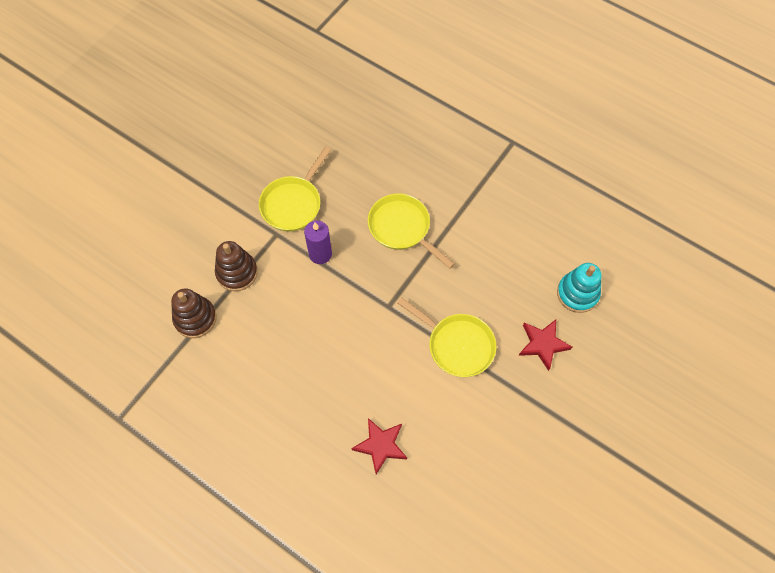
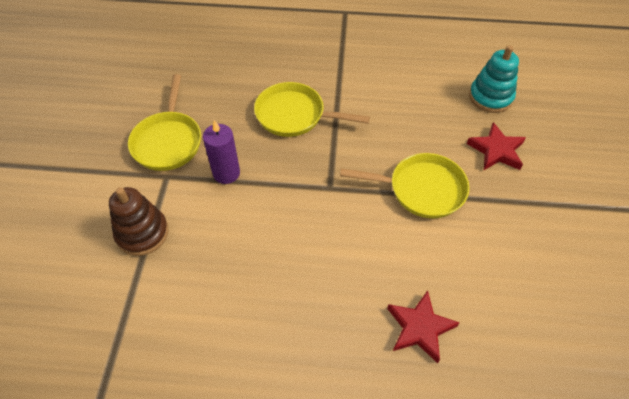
camera: 30 degrees left, 10 degrees down
(195, 318) = (117, 305): brown stacking toy -> none

